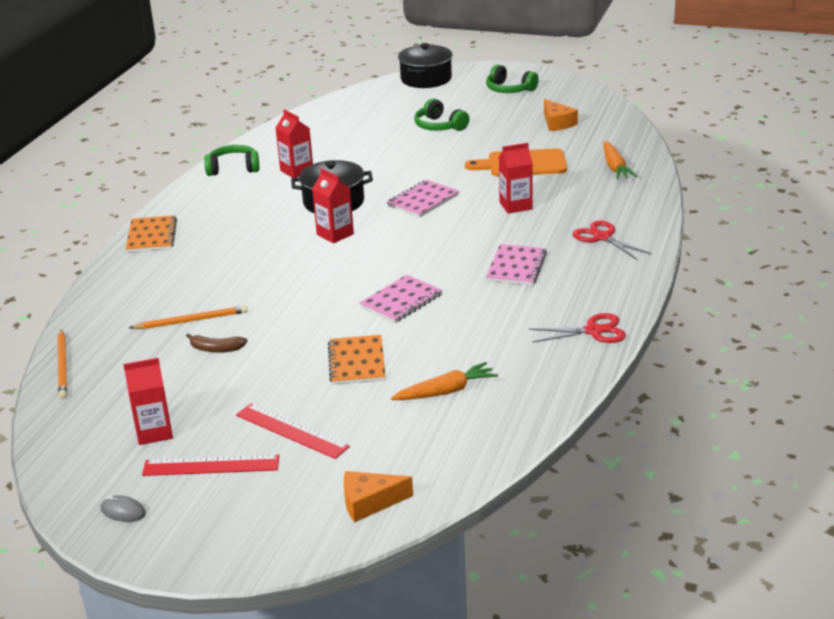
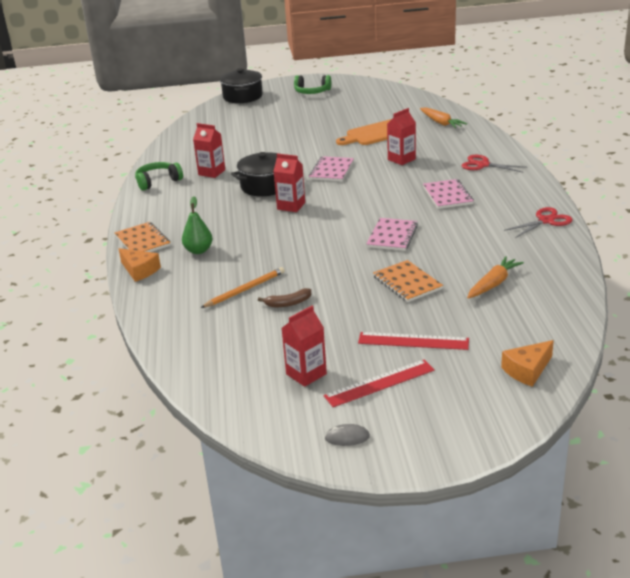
camera: 25 degrees left, 0 degrees up
(63, 366) = (172, 350): orange pencil -> none
(192, 262) = (198, 250): none -> green pear
(439, 126) = (288, 123): green headphones -> none
(557, 123) = (370, 105): orange cheese -> orange cheese (139, 270)

